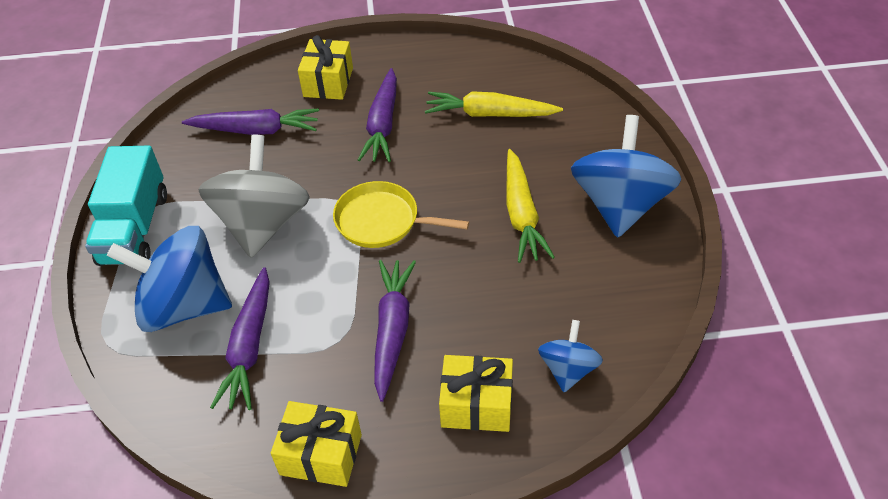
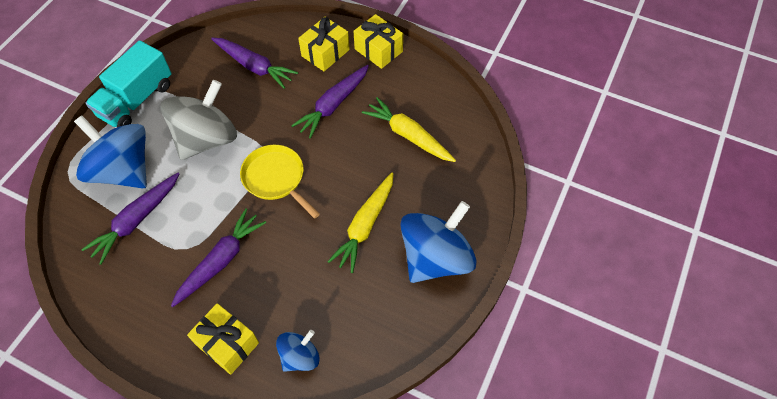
camera: 30 degrees right, 10 degrees up
(321, 454) = (120, 317): yellow gift -> yellow gift (378, 50)

